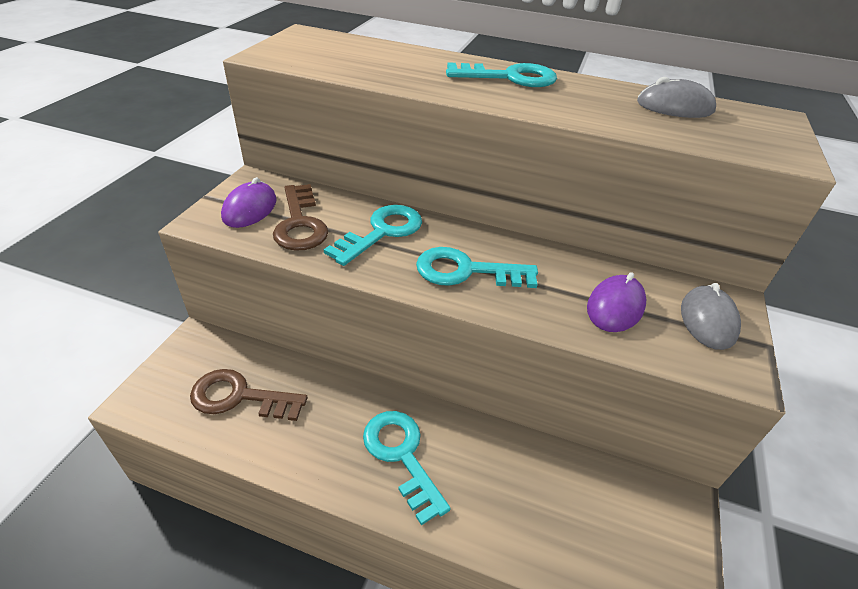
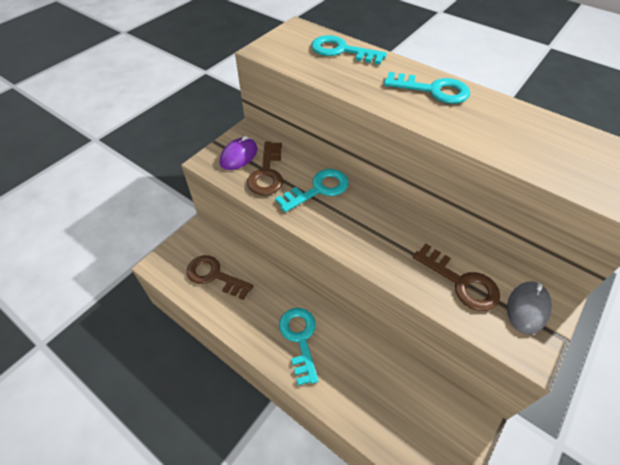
camera: 20 degrees right, 10 degrees up
(467, 271) = (365, 232): turquoise key -> turquoise key (342, 51)
(615, 307) = (461, 282): purple mouse -> brown key
(674, 107) = (555, 137): grey mouse -> none

